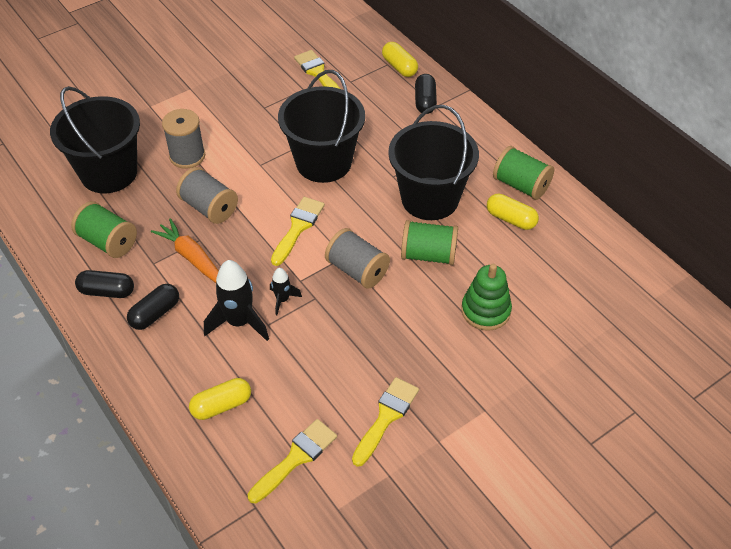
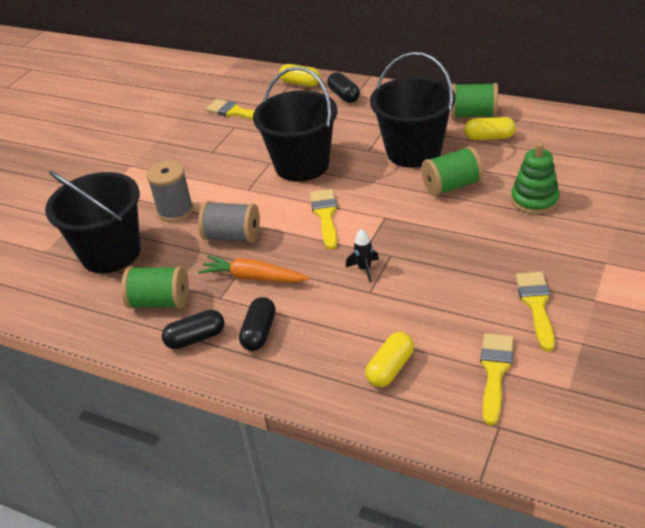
camera: 25 degrees left, 10 degrees down
(239, 322) = (343, 302): black rocket -> none
(357, 270) = (406, 221): grey spool -> none

